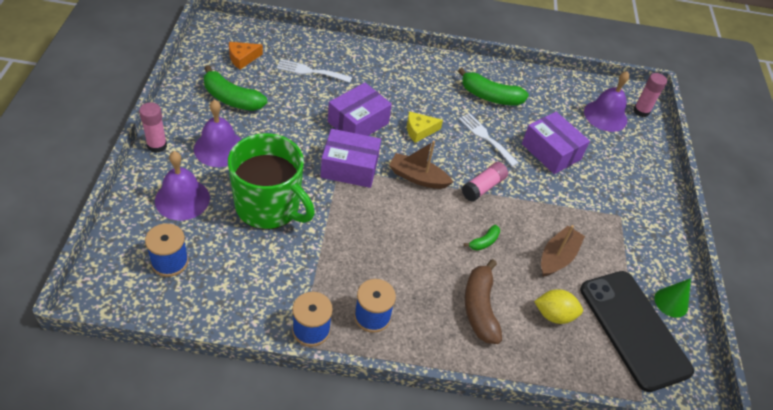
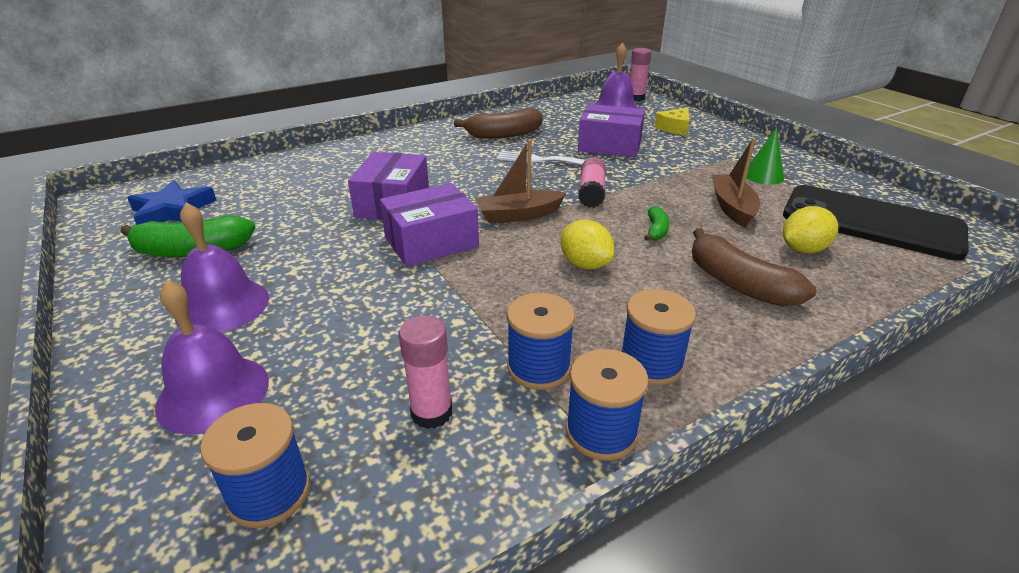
camera: 30 degrees left, 15 degrees down
(157, 145) = (103, 352): pink glue stick -> pink glue stick (431, 412)
(242, 58) = (172, 211): orange cheese -> blue star
(269, 206) = (369, 329): green mug -> none
(310, 71) = (282, 188): white fork -> none
(320, 281) = (538, 367): none -> blue spool
(412, 238) = (585, 264): none -> yellow lemon
(419, 130) = (469, 182): yellow cheese -> yellow cheese (674, 128)
(490, 96) = (503, 134): green banana -> brown banana
(671, 302) = (858, 190): green cone -> green cone (763, 176)

